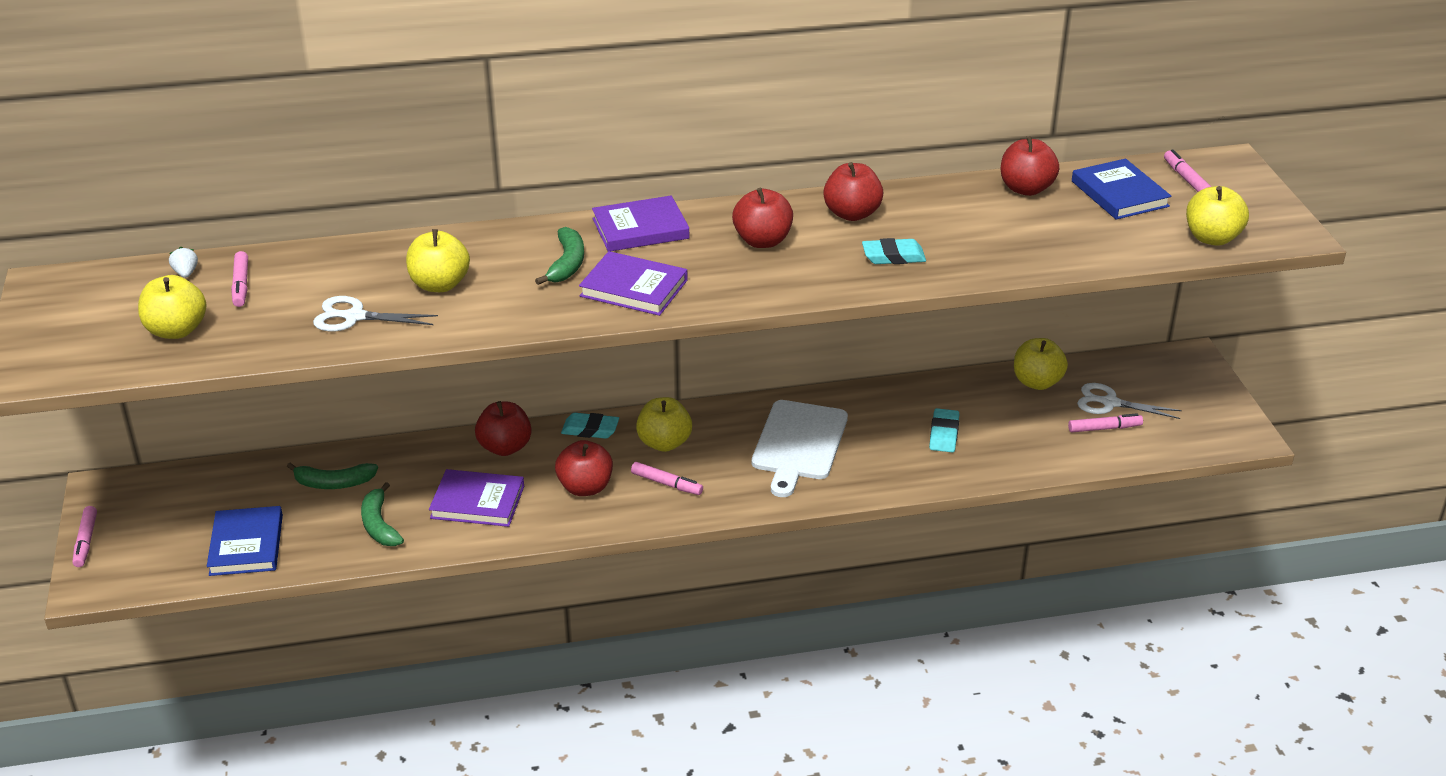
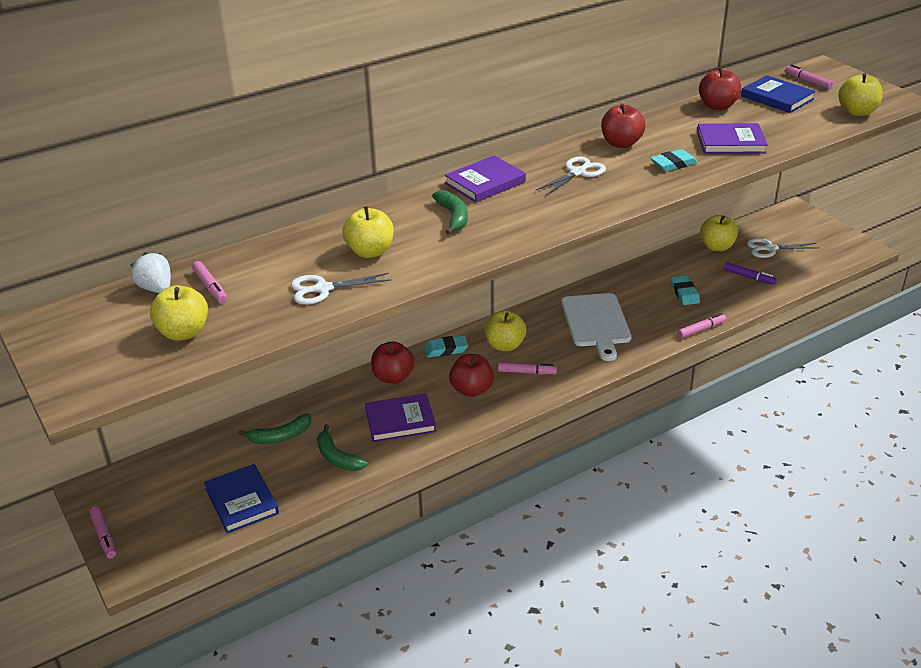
camera: 20 degrees left, 0 degrees up
(186, 273) = (156, 289): white strawberry -> white strawberry, size x1.65
(633, 288) = (516, 222): purple book -> purple book (731, 142)
(762, 241) = (577, 173): red apple -> white scissors
(1048, 435) = (749, 277): none -> purple marker
(1104, 428) = (779, 265): pink marker -> pink marker (701, 330)

